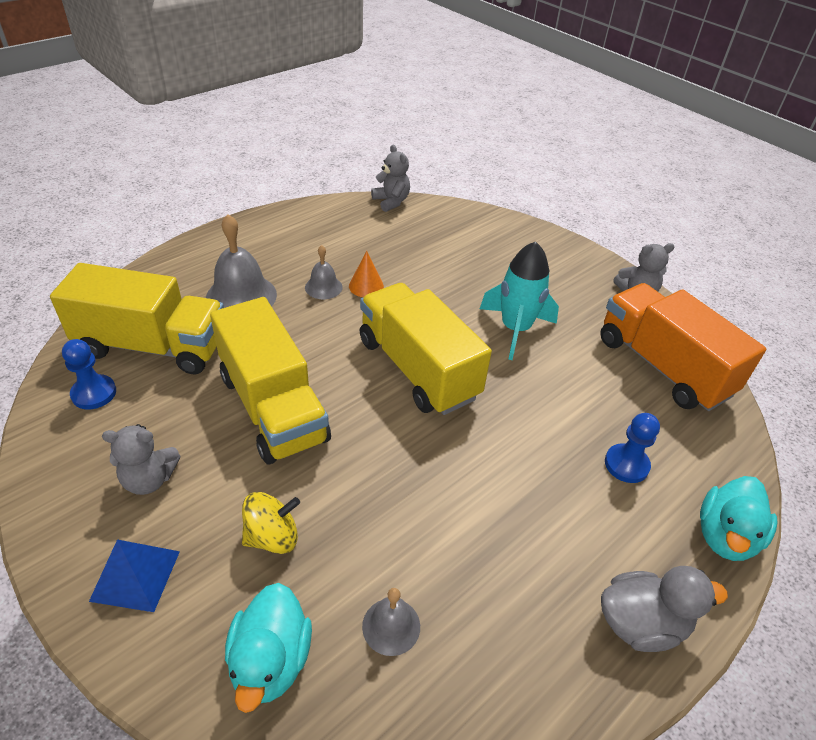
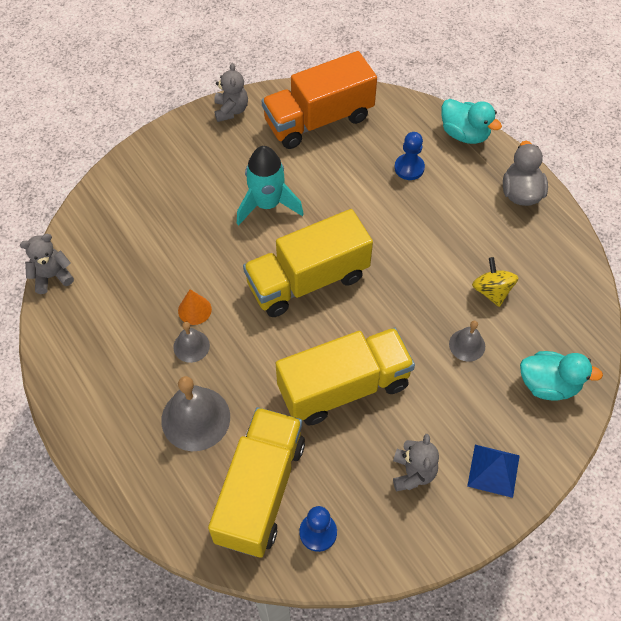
camera: 80 degrees left, 15 degrees up
(272, 537) = (463, 385): yellow spinning top -> yellow spinning top (491, 291)
(391, 626) = (525, 319): grey bell -> grey bell (467, 345)

